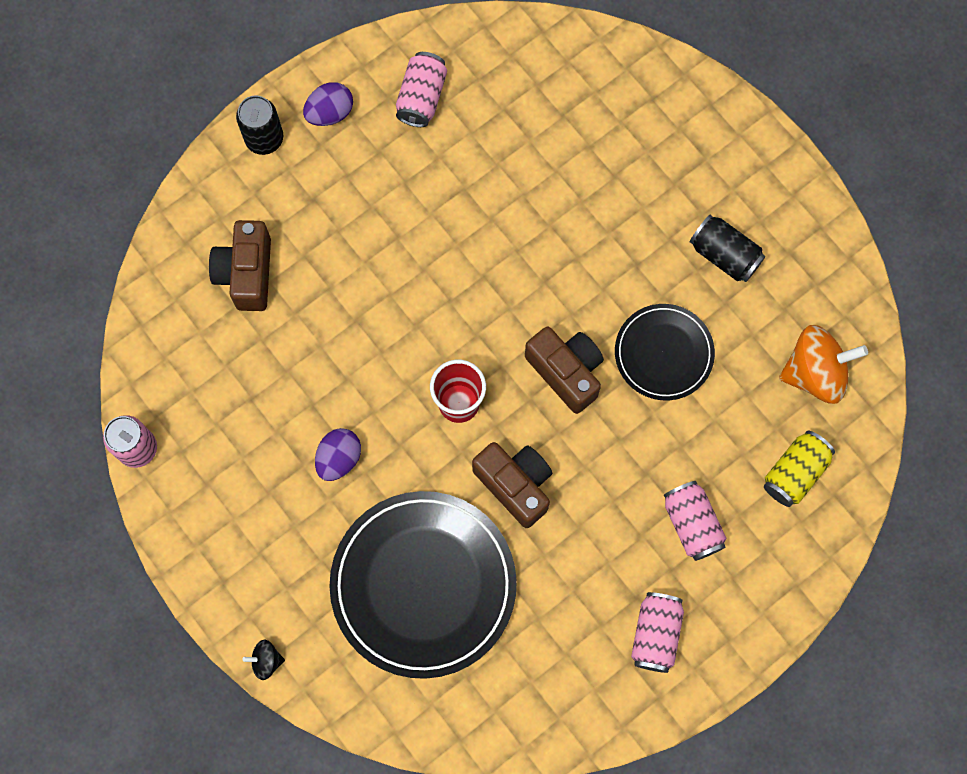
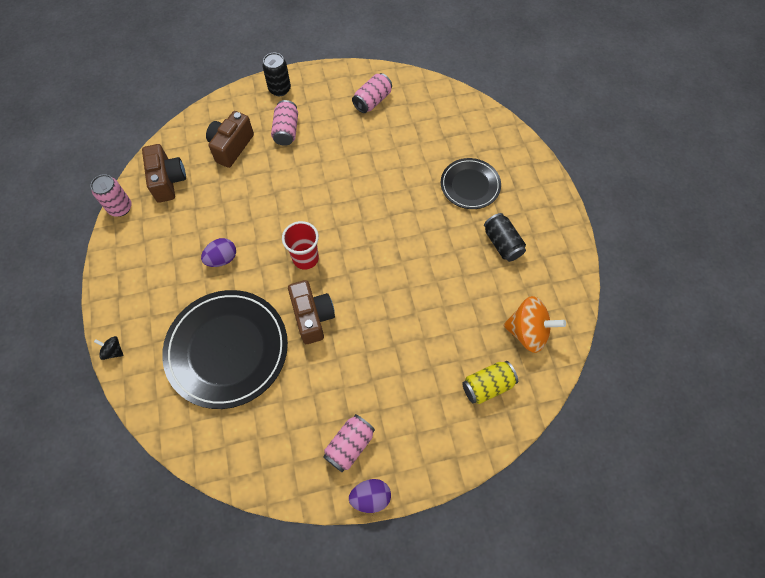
camera: 25 degrees right, 10 degrees down
(330, 113) = (320, 90): purple egg -> purple egg (370, 497)
(566, 372) = (376, 267): brown camera -> brown camera (168, 181)
(663, 353) = (439, 281): black plate -> black plate (470, 185)
(692, 524) = (407, 387): pink can -> pink can (286, 130)

